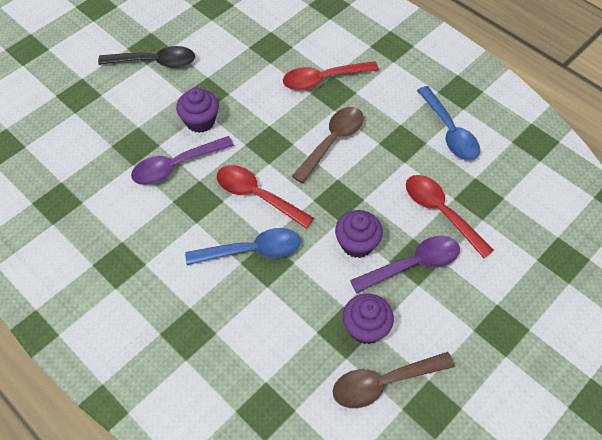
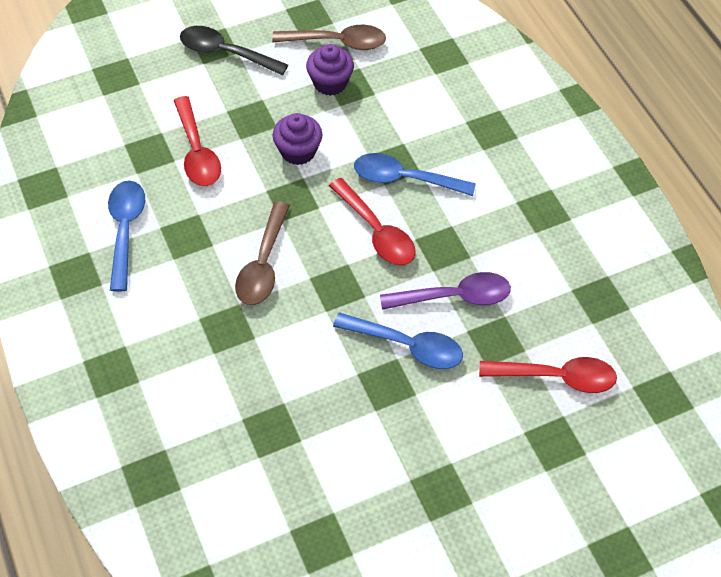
camera: 160 degrees left, 0 degrees up
(155, 62) = (438, 461): black spoon -> black spoon (225, 53)
(200, 121) = (407, 346): purple cupcake -> blue spoon
(323, 79) = (229, 351): red spoon -> red spoon (556, 377)
(332, 141) = (263, 264): brown spoon -> brown spoon turned 45 degrees counterclockwise
(413, 264) = (256, 116): purple spoon -> none

